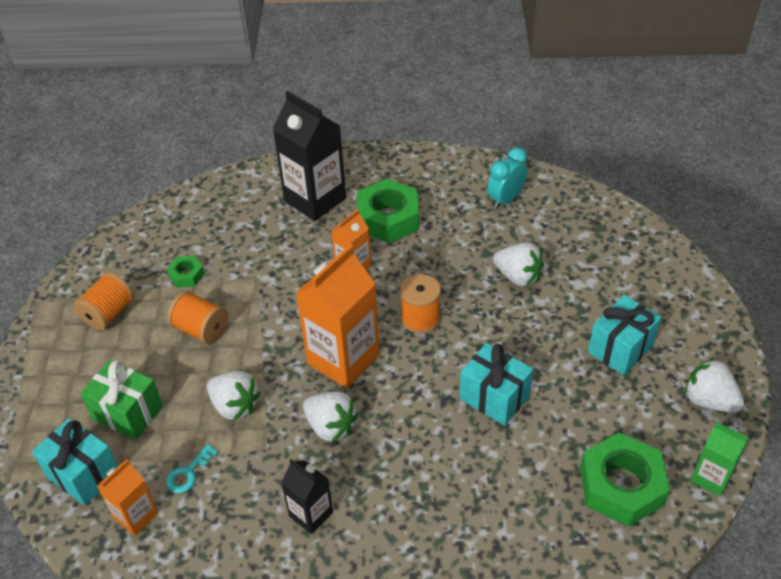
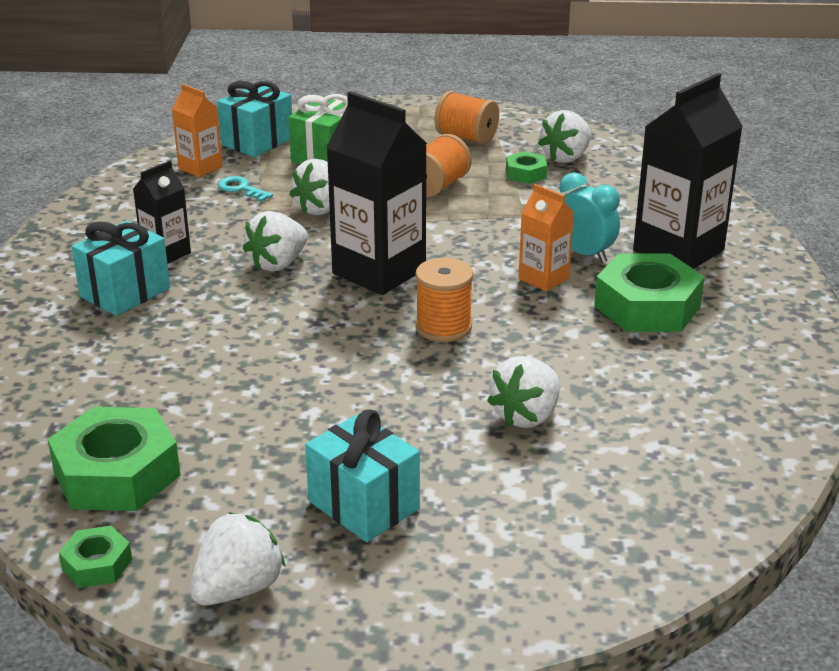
camera: 90 degrees right, 15 degrees down
(160, 251) = (566, 157): none -> white strawberry
(343, 359) = (379, 271): orange carton -> black carton
(494, 397) = (294, 379): turquoise gift -> turquoise gift (125, 292)
(505, 200) = (712, 416): turquoise clock -> turquoise clock (584, 254)
(711, 477) = (97, 564): green carton -> green nut

